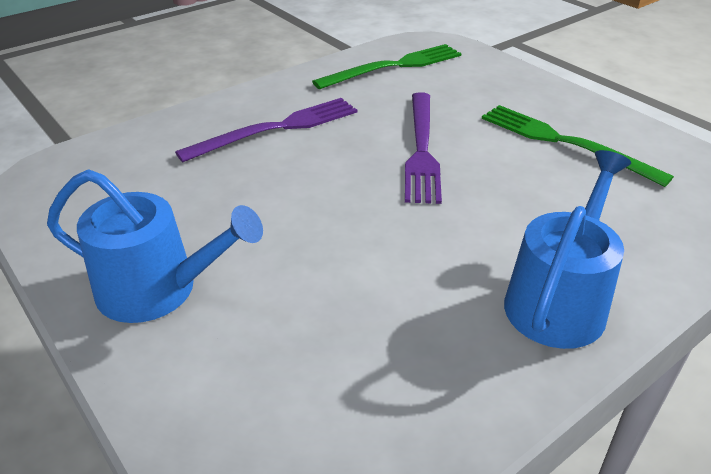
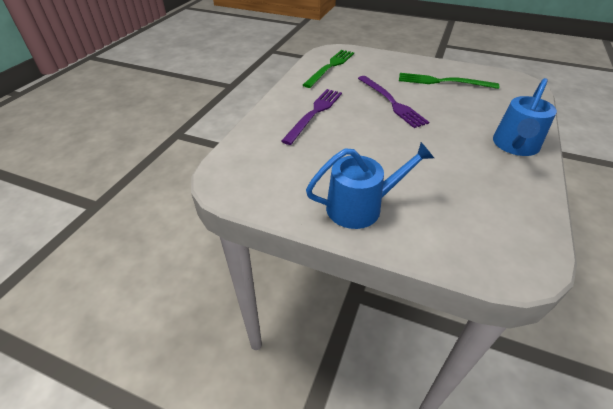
camera: 30 degrees left, 5 degrees up
(559, 300) = (515, 146): blue watering can -> blue watering can turned 150 degrees counterclockwise

